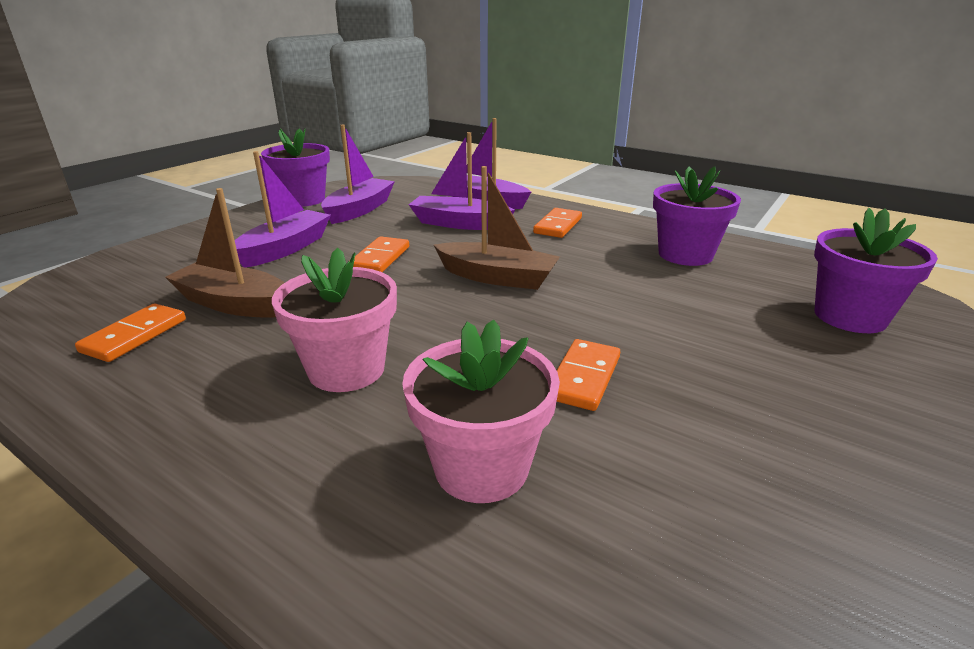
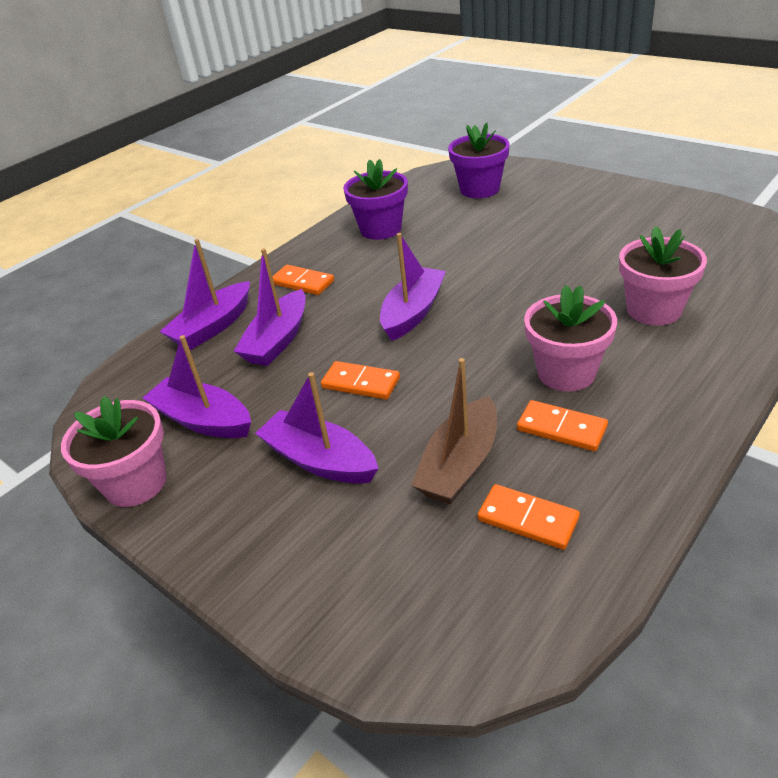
camera: 80 degrees left, 10 degrees up
(303, 200) = (136, 483): purple flower pot -> pink flower pot
(497, 277) = (413, 312): brown boat -> purple boat
(584, 377) = (560, 277): orange domino -> orange domino (561, 428)

